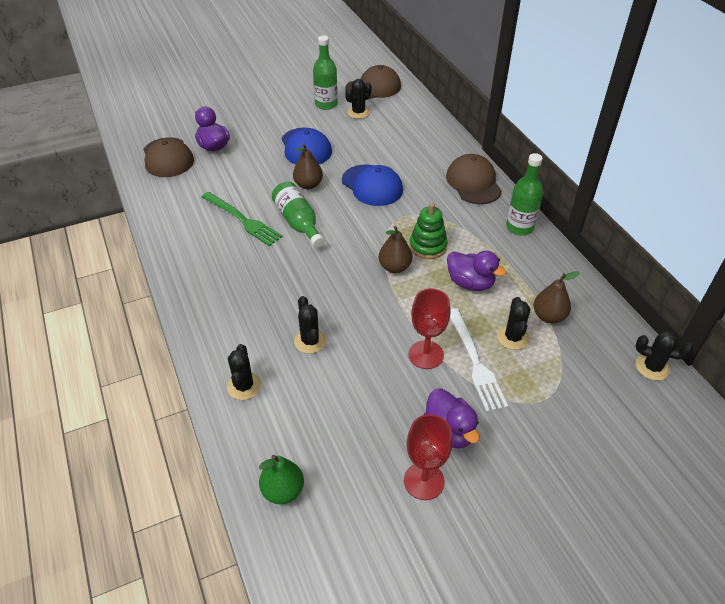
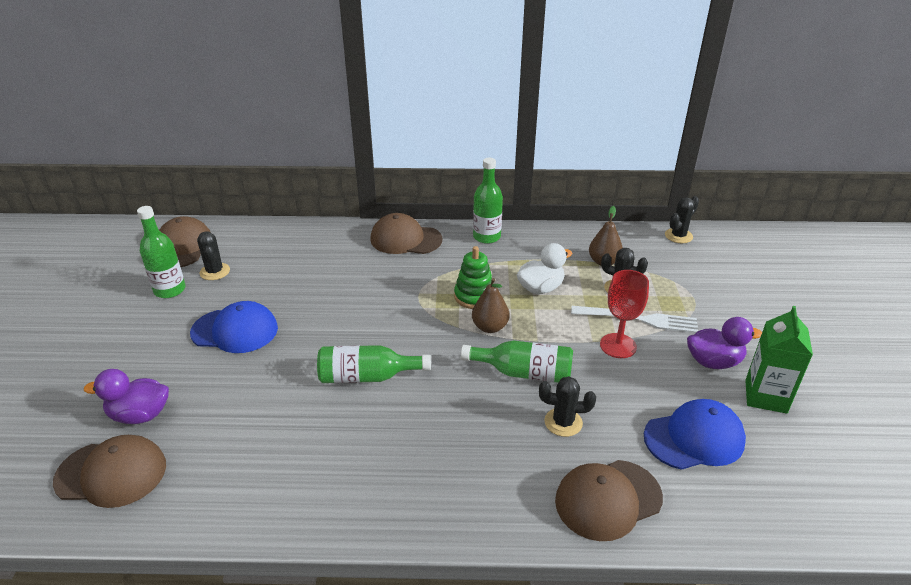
camera: 65 degrees left, 10 degrees down
(242, 220) = (322, 425): green fork -> none
(244, 386) = (608, 499): black cactus -> brown cap
(283, 490) = (761, 504): green pear -> none
(308, 185) = (307, 349): brown pear -> none
(352, 303) = (524, 373): none -> green bottle
(372, 185) = (352, 302): blue cap -> blue cap (694, 438)
(424, 481) = (765, 396): red goblet -> green carton
(470, 283) = (540, 288): purple duck -> white duck

